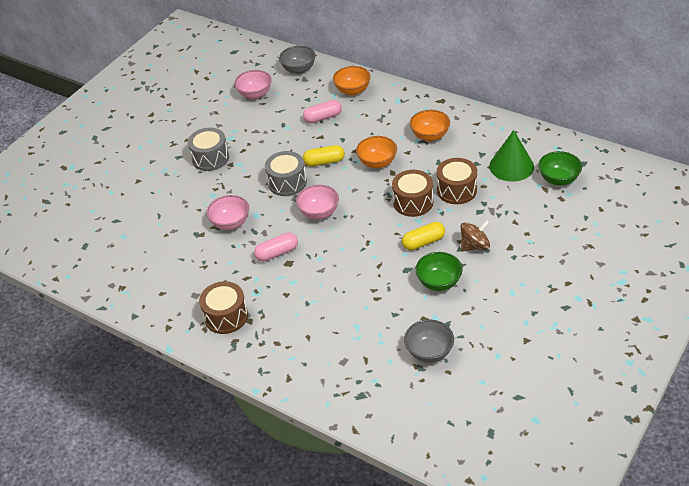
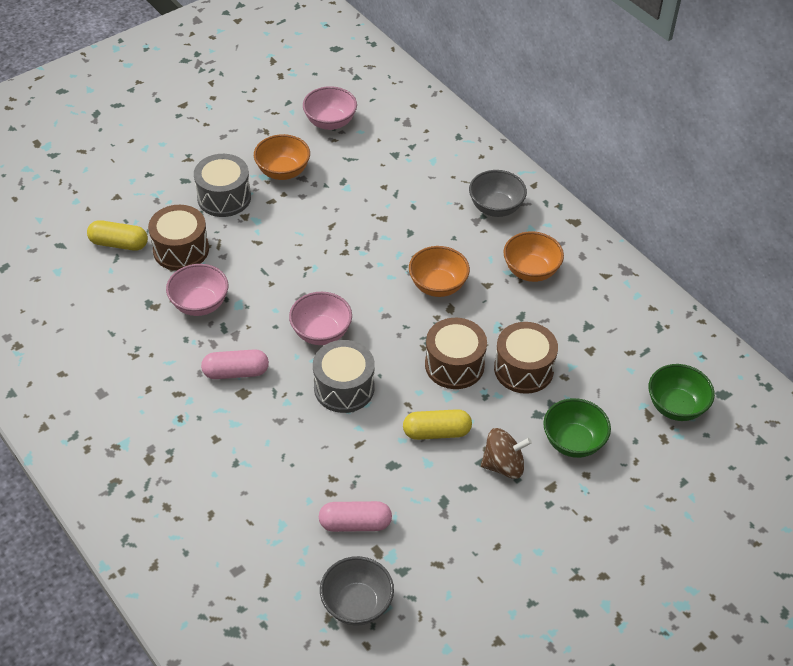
camera: 15 degrees right, 5 degrees up
(226, 316) = (123, 440): brown drum -> brown drum (181, 250)
(287, 182) = (303, 271): grey drum -> grey drum (344, 388)
(299, 69) = (407, 105): grey bowl -> grey bowl (495, 207)
(323, 117) = (401, 190): pink capsule -> pink capsule (355, 524)
(324, 162) = (368, 258): yellow capsule -> yellow capsule (119, 243)
(352, 90) = (462, 163): orange bowl -> orange bowl (283, 171)
(439, 282) = (425, 502): green bowl -> green bowl (573, 442)
(511, 166) = (619, 360): green cone -> none

